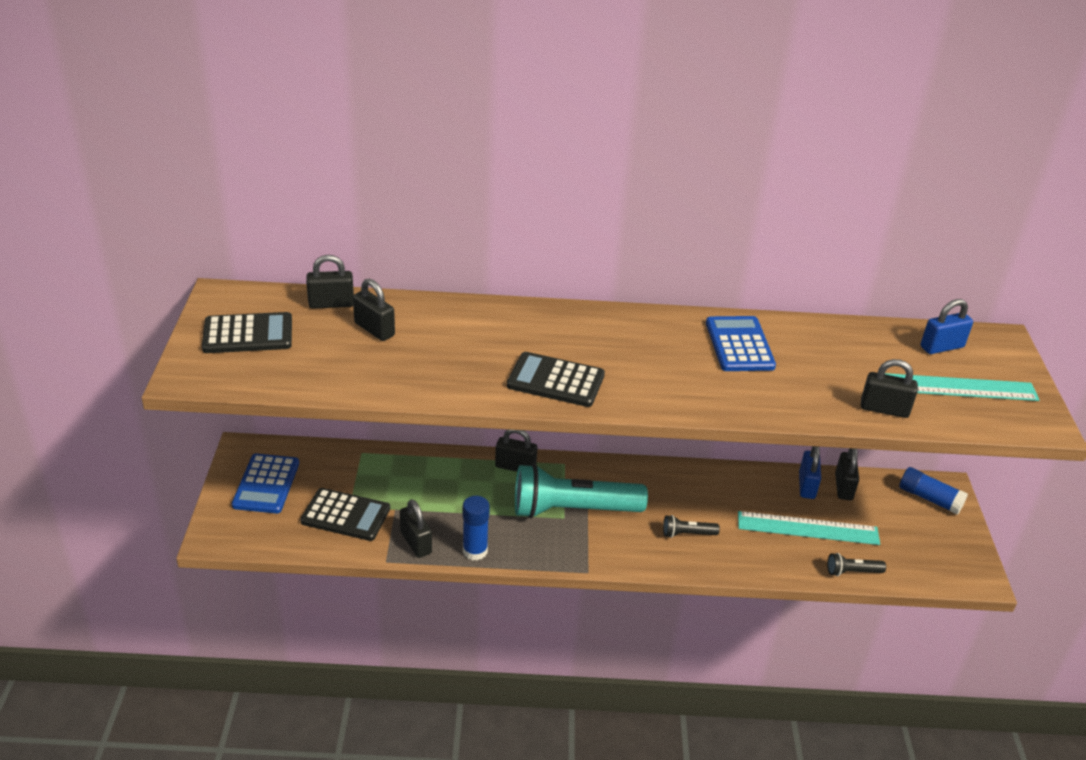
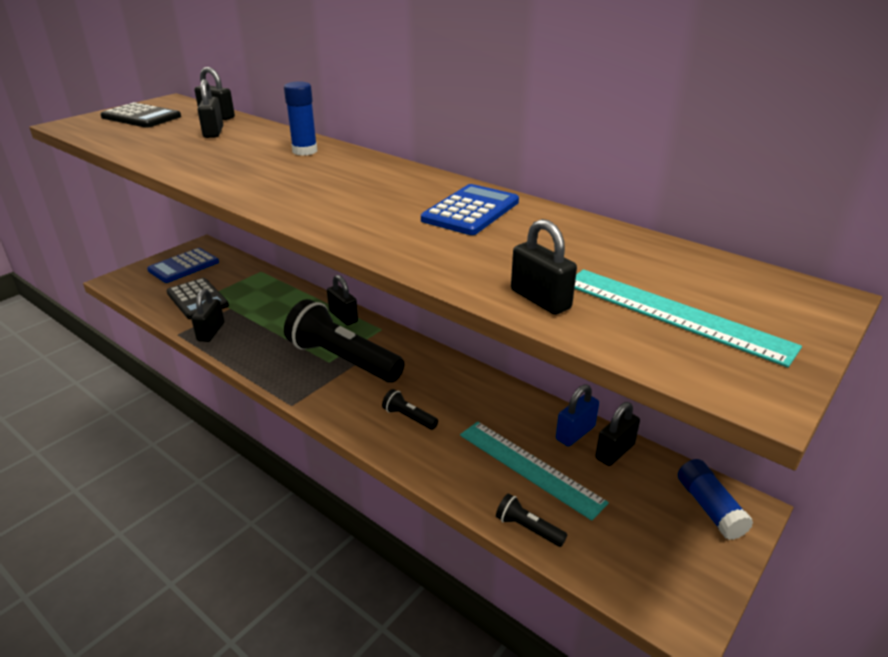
camera: 40 degrees right, 5 degrees down
(475, 551) = (238, 354): blue glue stick -> blue glue stick (305, 151)
(555, 381) = (268, 186): black calculator -> none
(573, 510) = (343, 360): turquoise flashlight -> black flashlight
(941, 347) = (713, 277): blue padlock -> none

